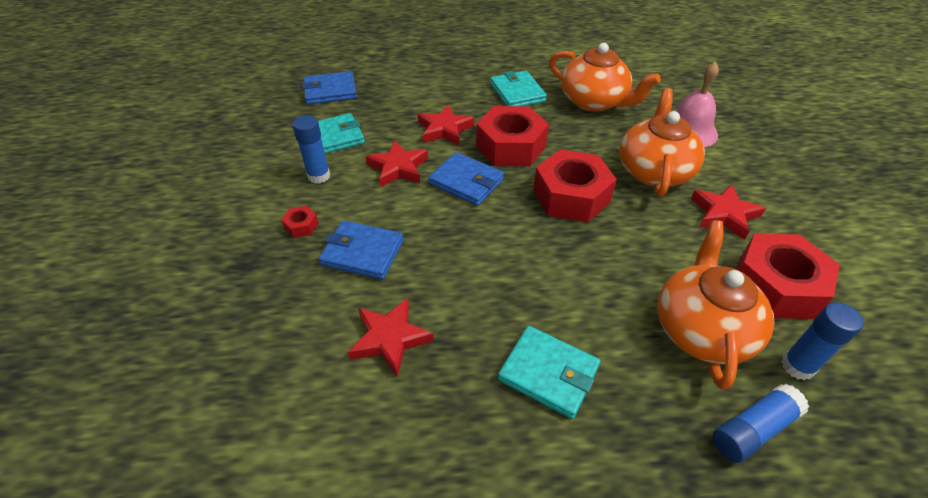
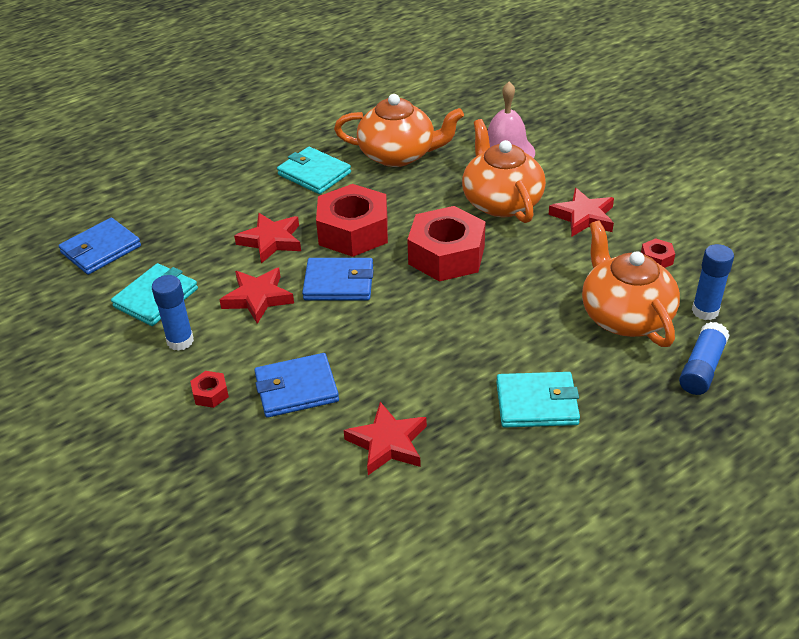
camera: 30 degrees left, 5 degrees down
(775, 286) = (656, 259): red nut -> red nut, size x0.41

